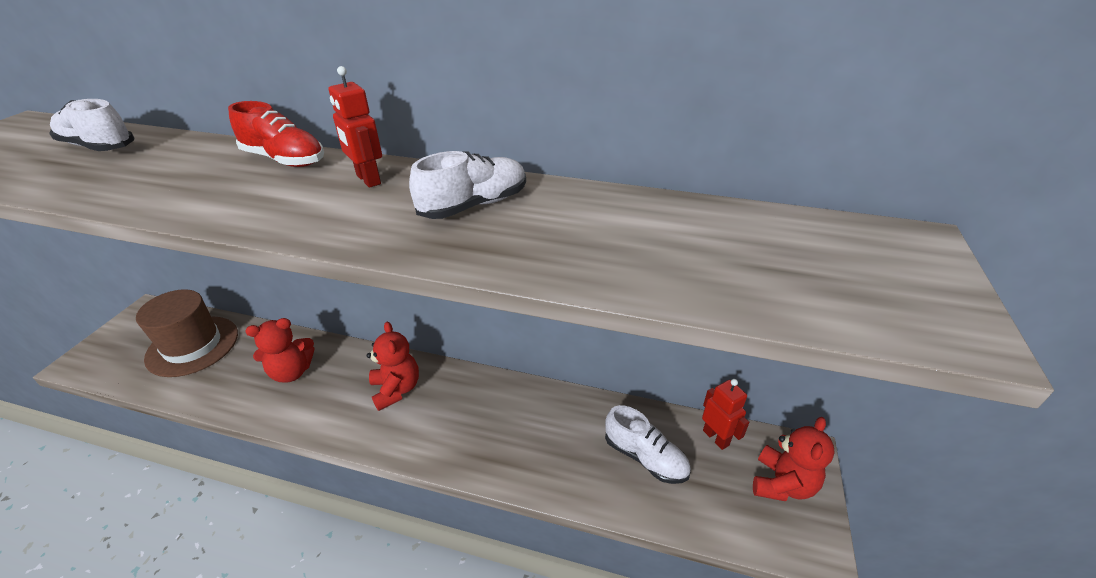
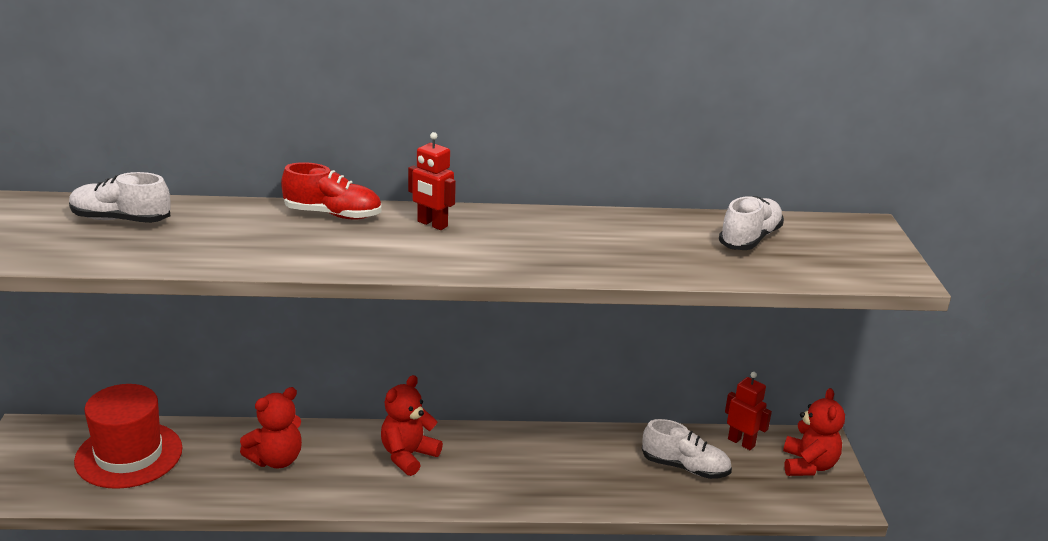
camera: 20 degrees left, 10 degrees down
(192, 346) = (129, 455): brown hat -> red hat
(396, 389) = (408, 456): red teddy bear -> red teddy bear turned 105 degrees counterclockwise
(474, 205) = (543, 235): white shoe -> white shoe (750, 239)

